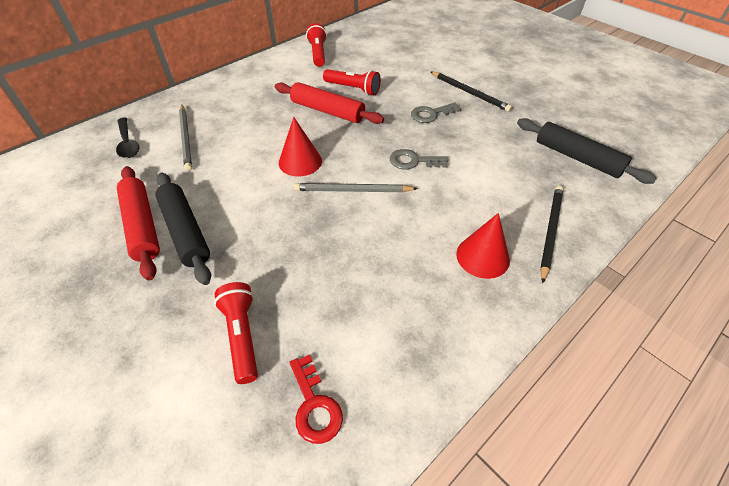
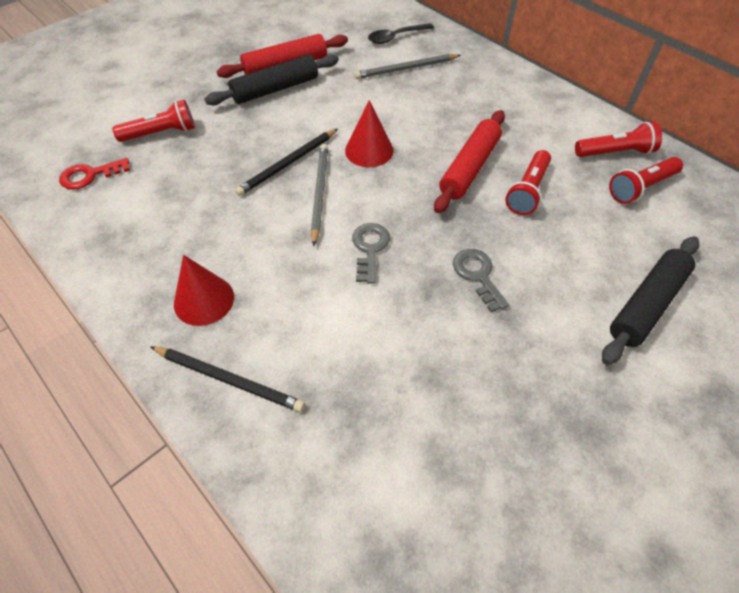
camera: 90 degrees right, 5 degrees up
(351, 50) = (640, 188): none -> red flashlight
(469, 93) = (548, 333): black pencil -> black pencil (288, 164)
(577, 158) = (378, 461): black rolling pin -> black rolling pin (646, 304)

